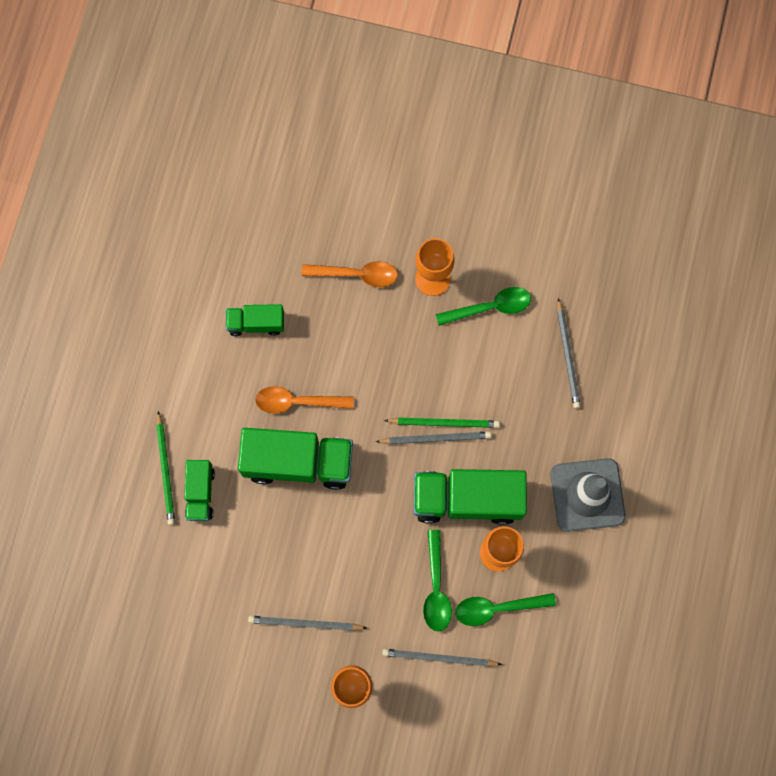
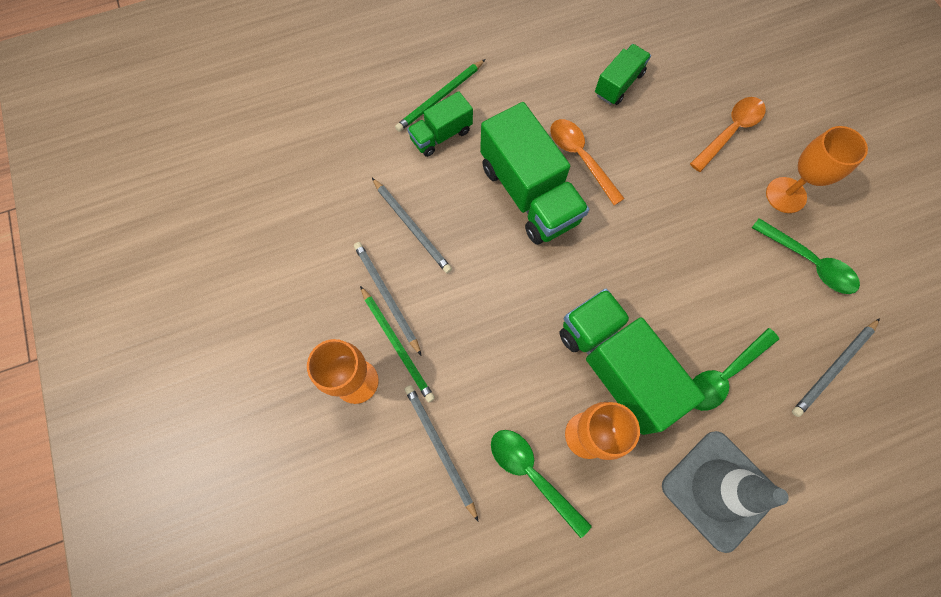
camera: 55 degrees right, 5 degrees down
(256, 323) = (618, 84): green truck -> green truck turned 75 degrees clockwise
(356, 274) = (730, 132): orange spoon -> orange spoon turned 105 degrees counterclockwise
(436, 438) = (647, 297): grey pencil -> grey pencil (412, 227)
(436, 587) = (507, 396): green spoon -> green spoon (724, 374)
(444, 423) = (668, 295): green pencil -> green pencil (397, 345)

